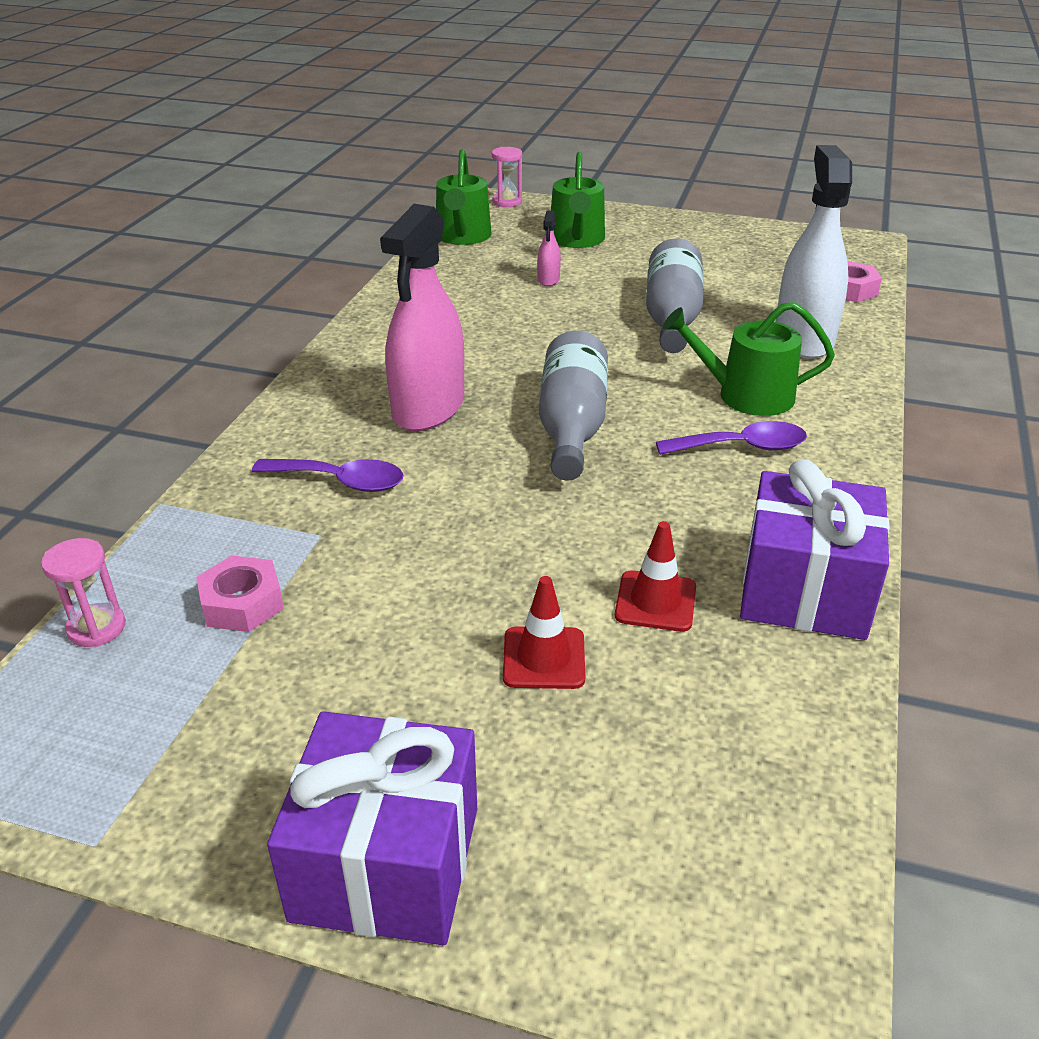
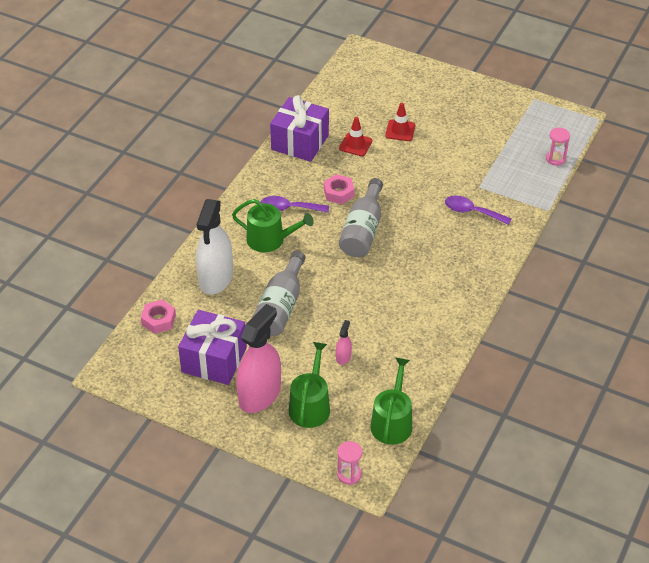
camera: 170 degrees left, 10 degrees up
(242, 603) = (505, 162): pink nut -> pink nut (338, 193)
(386, 863) = (454, 85): purple gift -> purple gift (214, 360)
(428, 408) = (430, 251): pink spray bottle -> pink spray bottle (259, 395)

